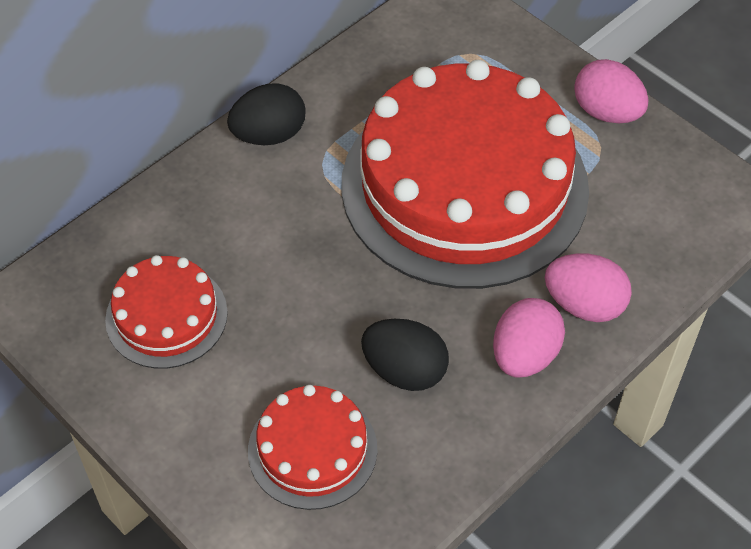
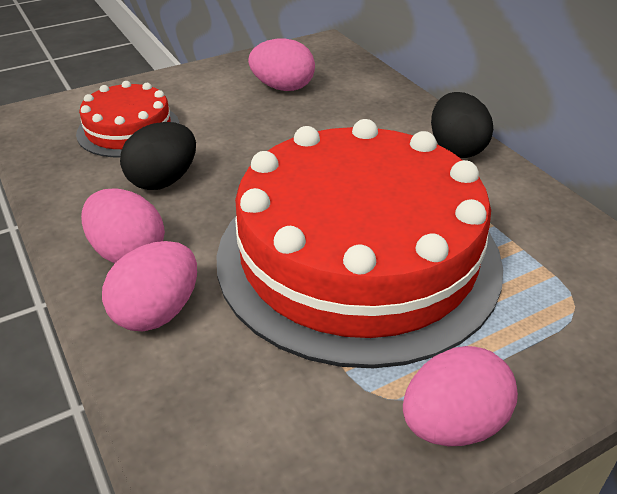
camera: 105 degrees right, 15 degrees down
(166, 316) = (283, 87): red cake -> pink egg

